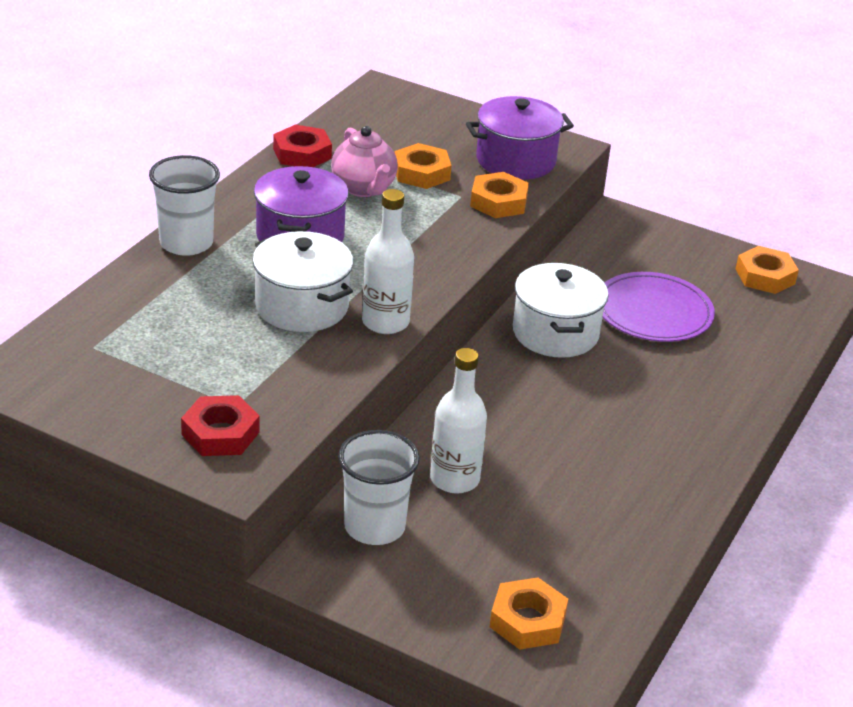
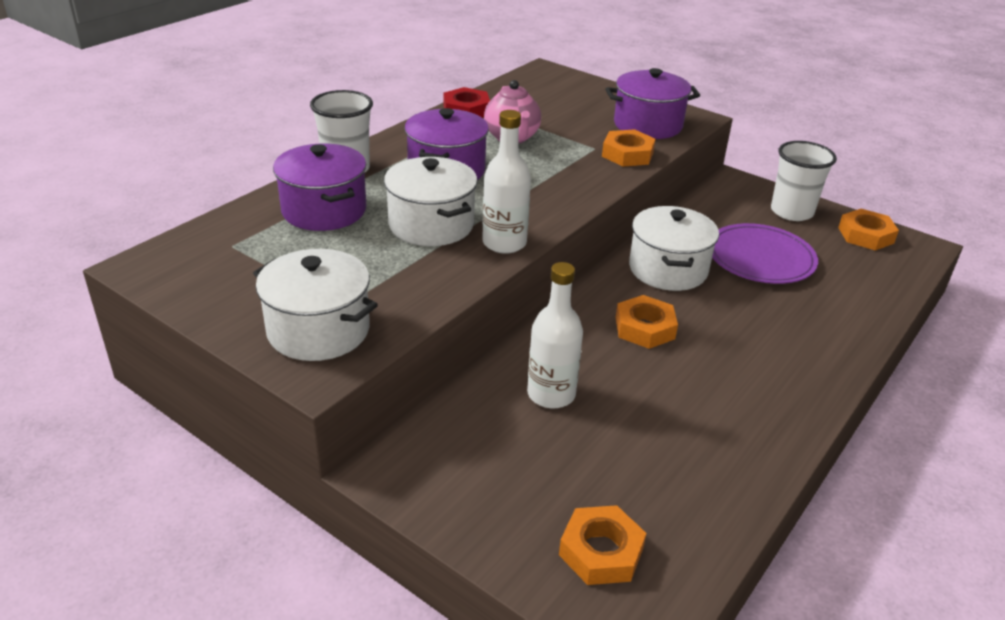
camera: 10 degrees right, 0 degrees up
(179, 297) = (324, 210): none -> purple pot
(220, 433) = (318, 330): red nut -> white pot
(374, 526) = (462, 434): white cup -> white cup (791, 212)
(421, 173) = (564, 129): orange nut -> orange nut (644, 328)

